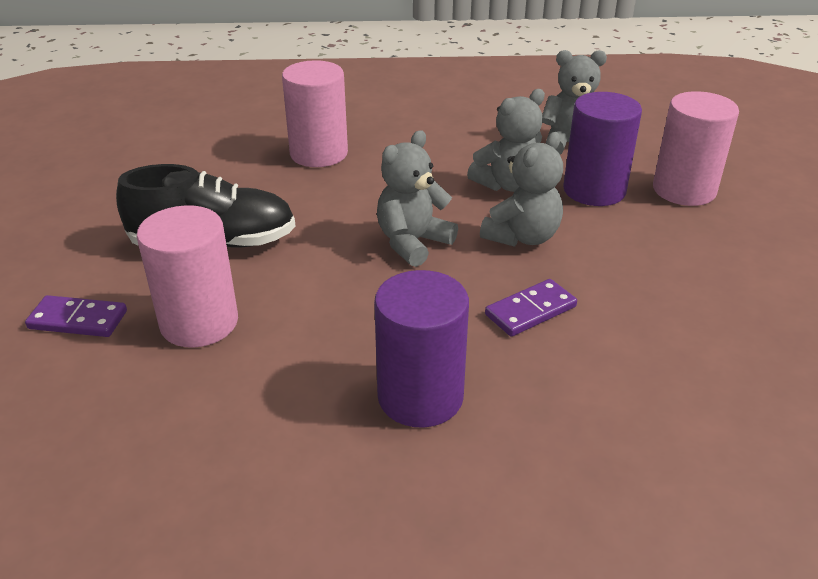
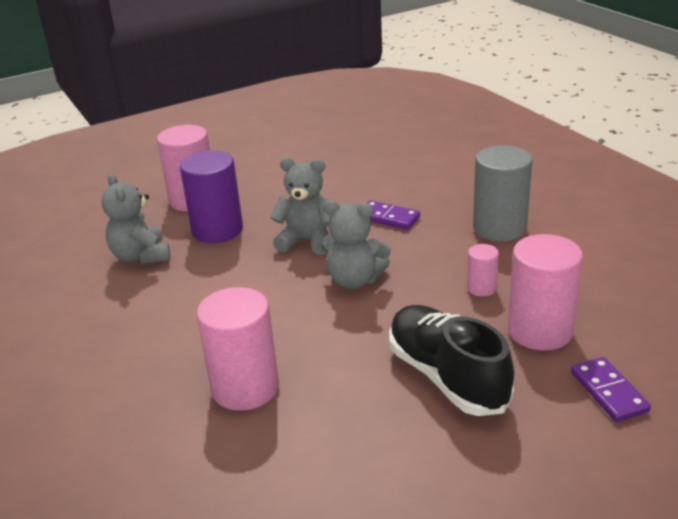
camera: 115 degrees left, 5 degrees down
(310, 318) = (481, 288): none -> pink cylinder
(420, 397) = (499, 228): purple cylinder -> grey cylinder
(508, 184) = (234, 266): grey teddy bear -> none

